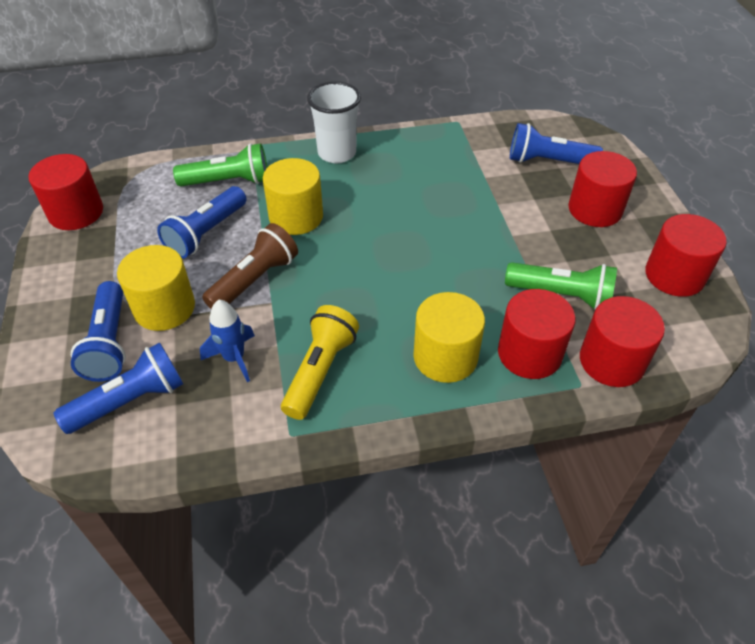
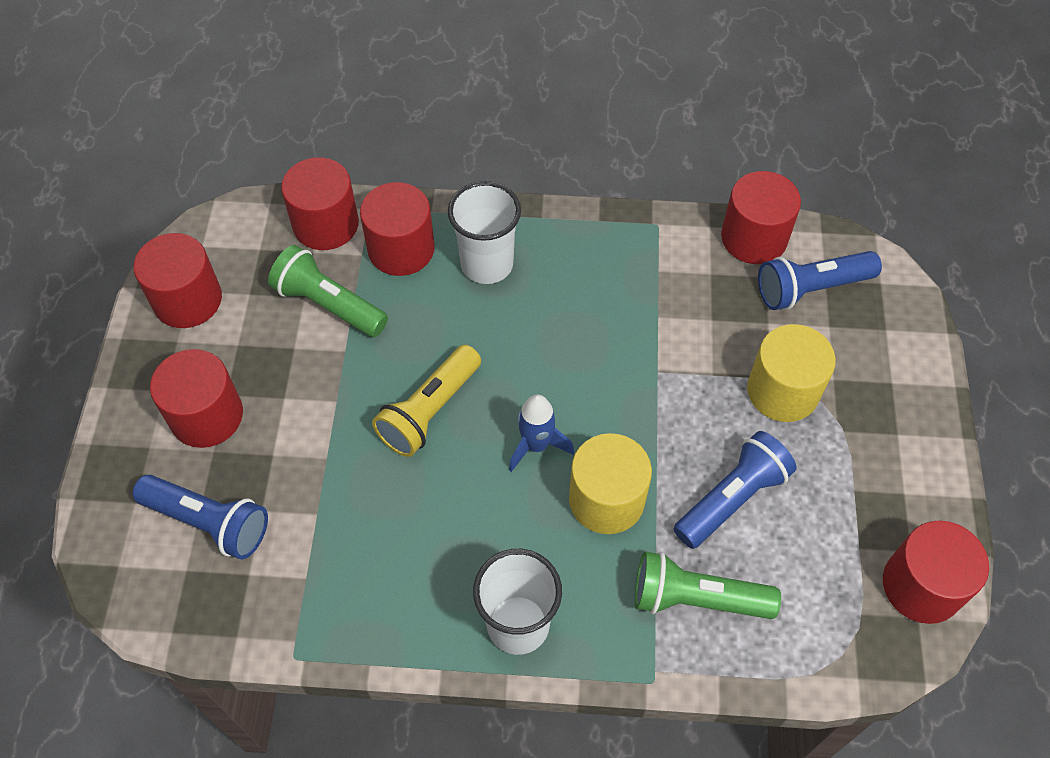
camera: 165 degrees left, 10 degrees up
(109, 343) = (841, 359): blue flashlight -> none
(186, 442) = (754, 238): none -> red cylinder
(234, 358) = (705, 311): blue rocket -> blue rocket (536, 445)
(254, 280) = (674, 406): brown flashlight -> none
(320, 371) = (618, 278): yellow flashlight -> yellow flashlight (430, 411)
(445, 357) = (487, 264): yellow cylinder -> white cup

